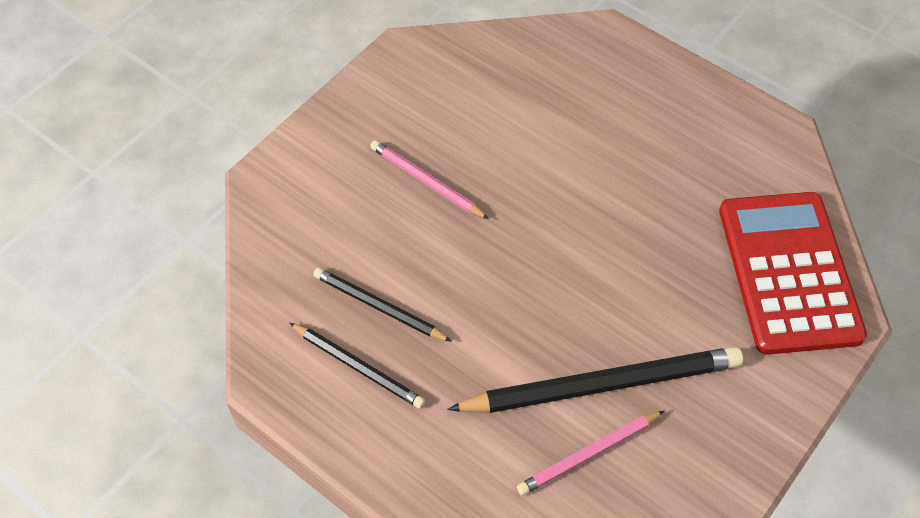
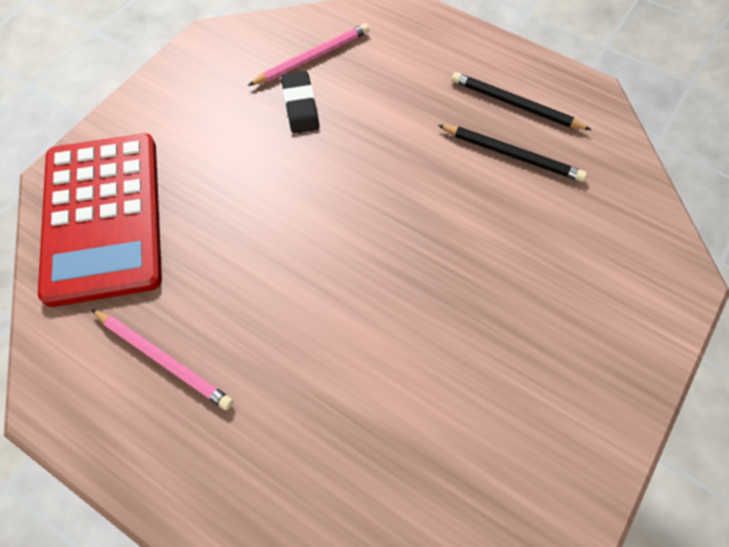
camera: 175 degrees right, 5 degrees up
(426, 182) = (497, 291): pink pencil -> pink pencil (163, 359)
(602, 384) = (300, 106): black pencil -> black eraser

